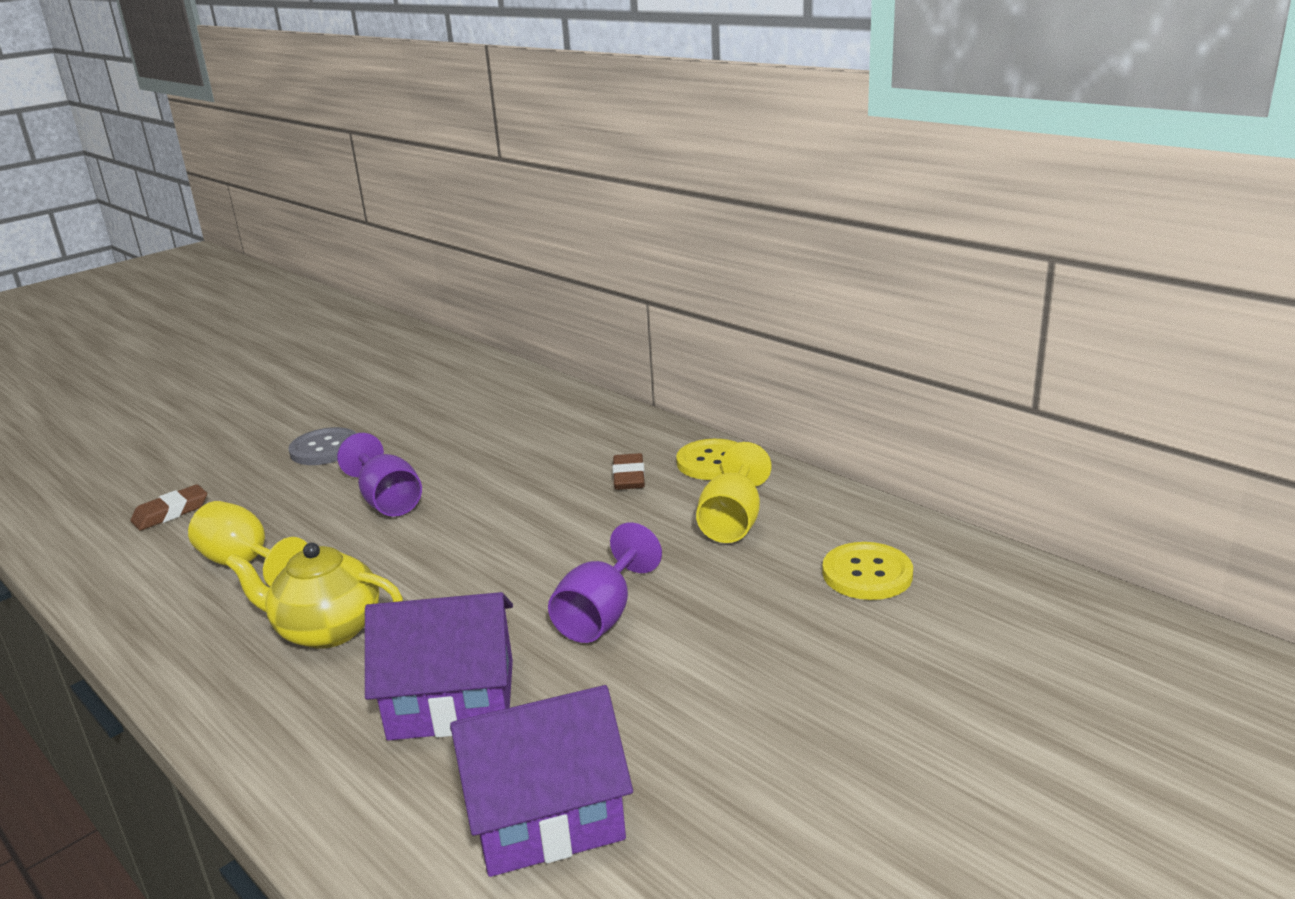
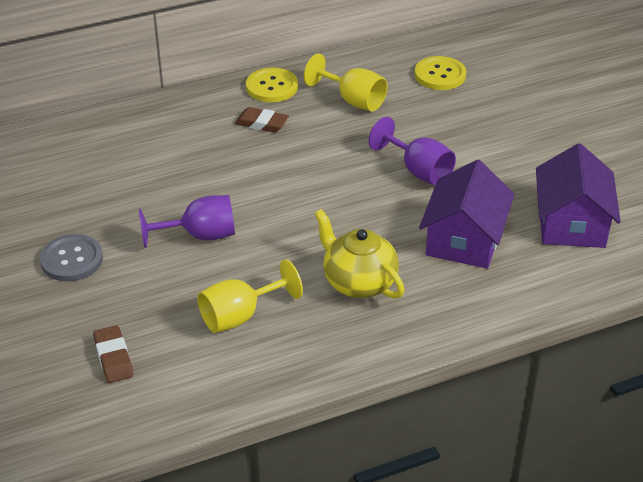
camera: 70 degrees left, 15 degrees up
(327, 629) = (358, 282): yellow teapot -> yellow teapot turned 105 degrees clockwise

